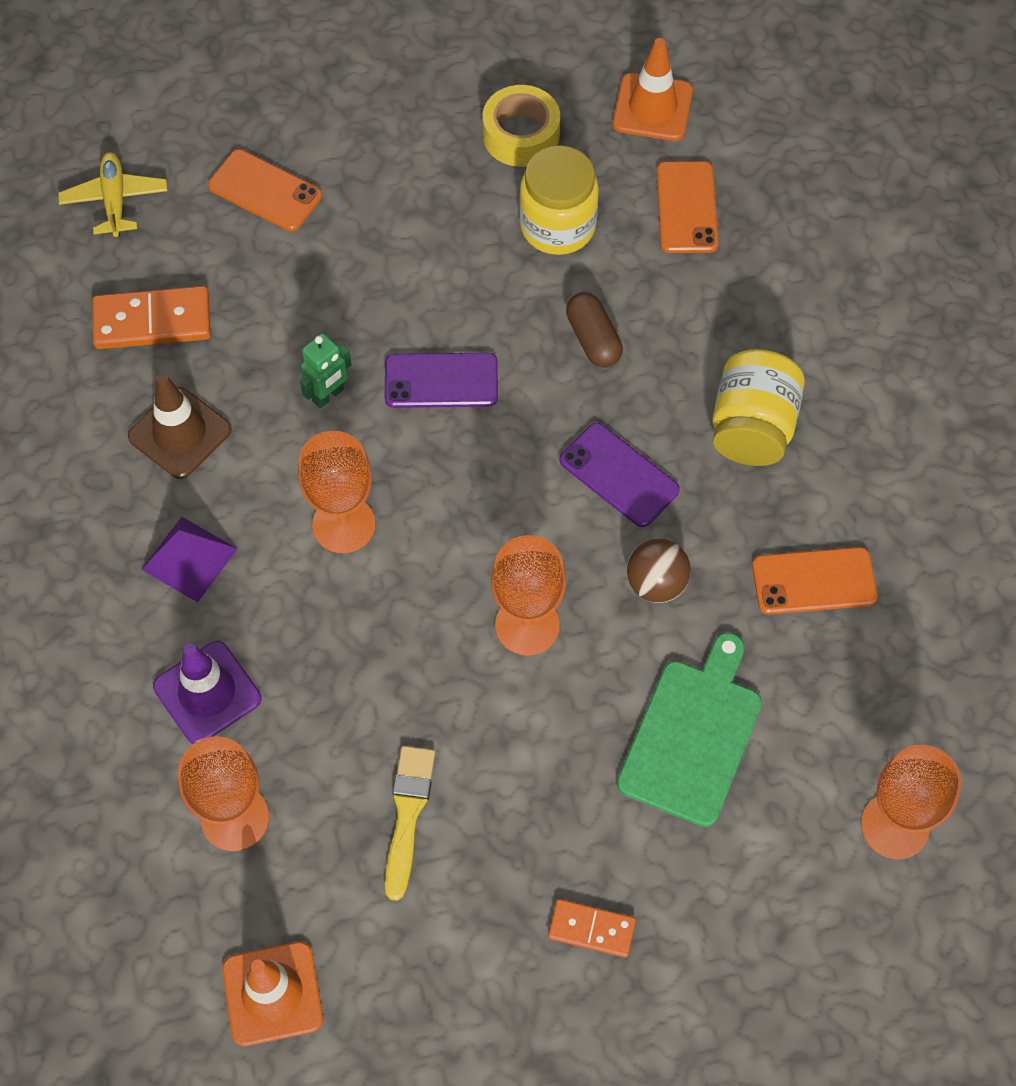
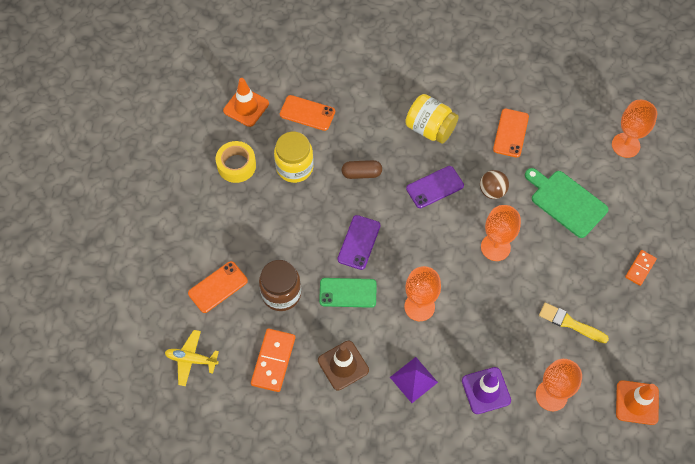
camera: 70 degrees left, 0 degrees up
(287, 290) = (281, 293): none -> brown jar
(328, 395) = (348, 293): green robot -> green phone

